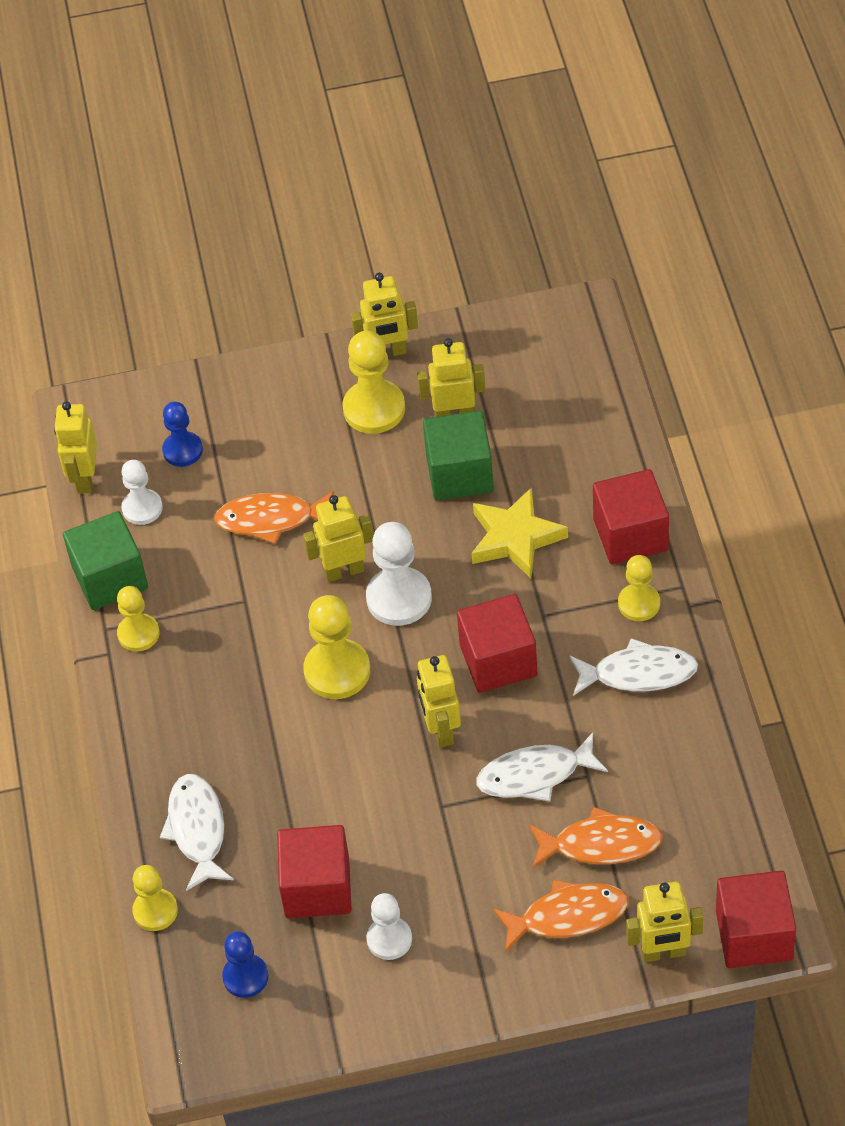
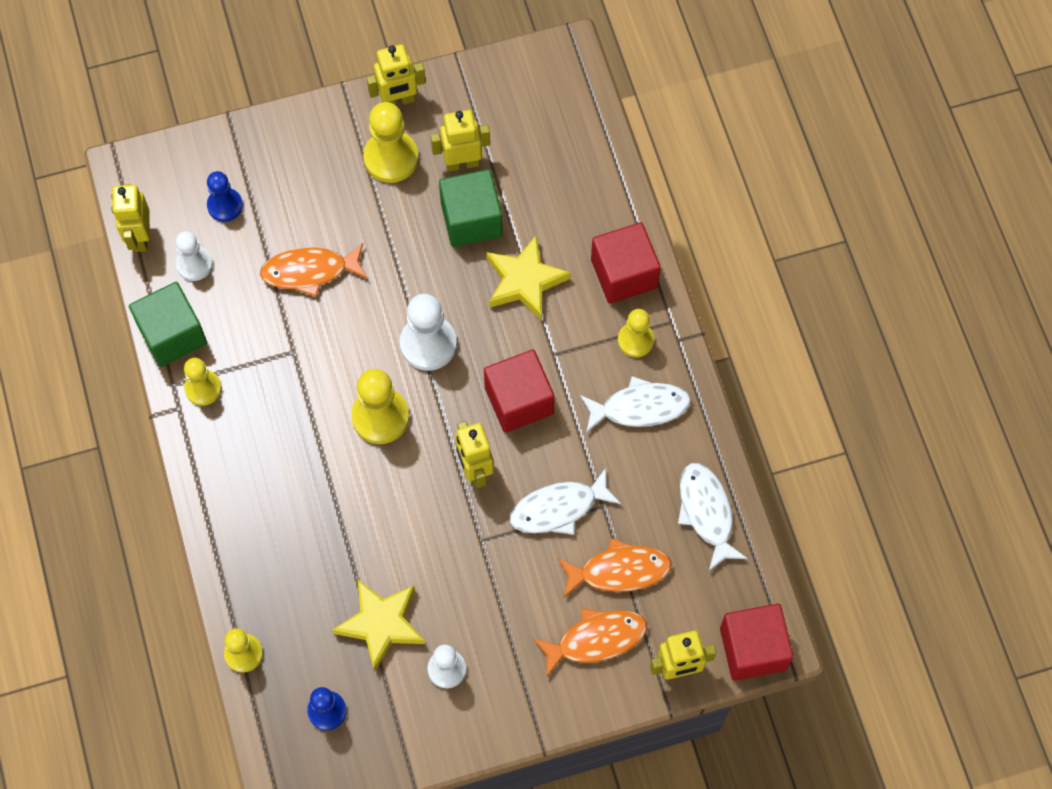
camera: 10 degrees left, 15 degrees up
(197, 830) = (272, 575): white fish -> white fish (706, 512)
(317, 888) = (381, 624): red cube -> yellow star
(344, 571) = (378, 319): yellow robot -> none

